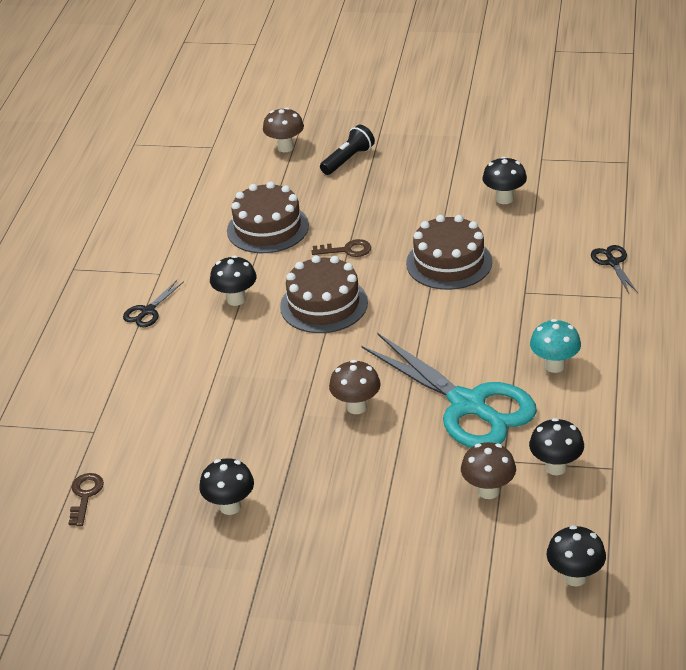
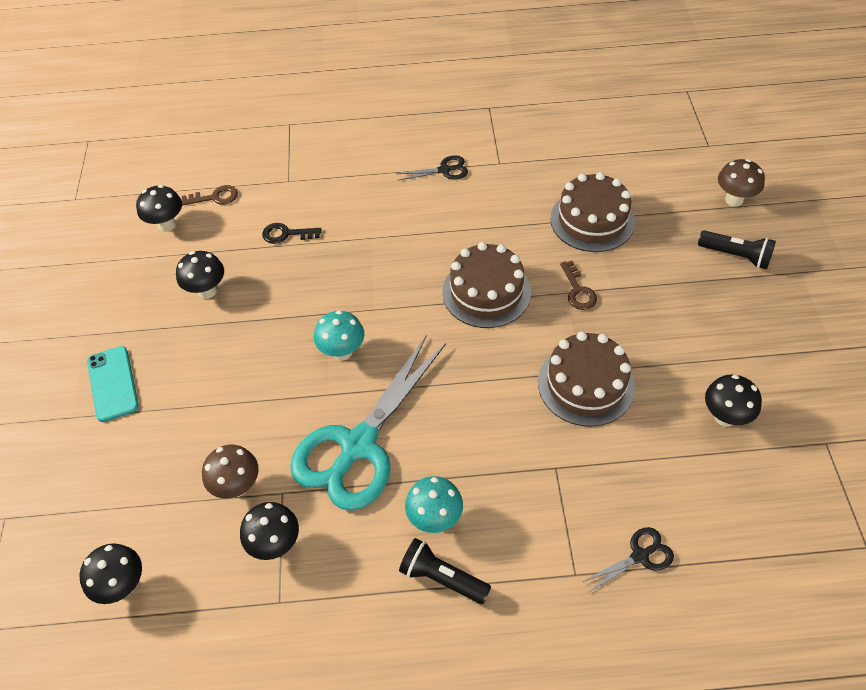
camera: 75 degrees right, 15 degrees up
(148, 311) = (444, 170): black scissors -> black scissors turned 150 degrees clockwise
(177, 437) = (286, 234): none -> black key
(236, 299) = (476, 225): black mushroom -> black mushroom (167, 225)
(329, 589) = (113, 383): none -> turquoise phone
(356, 407) = (342, 352): brown mushroom -> turquoise mushroom
(609, 368) = (442, 578): none -> black flashlight

